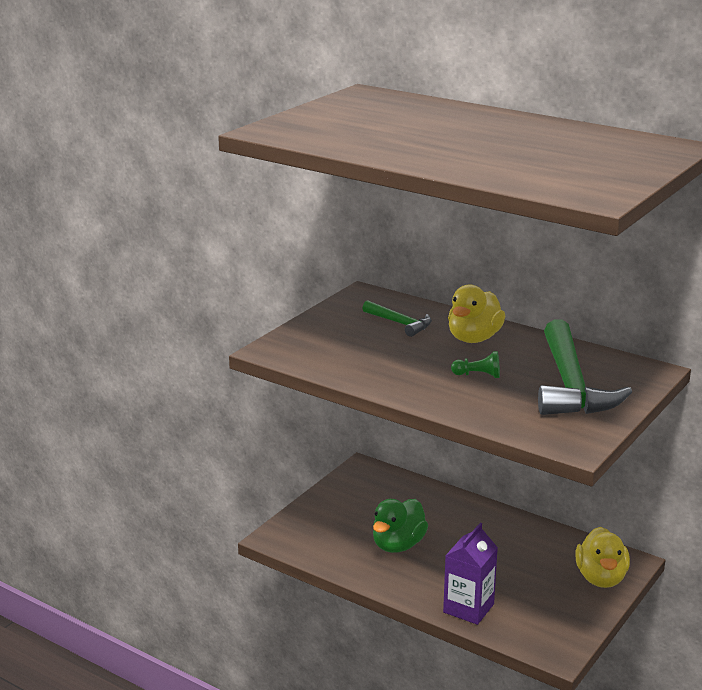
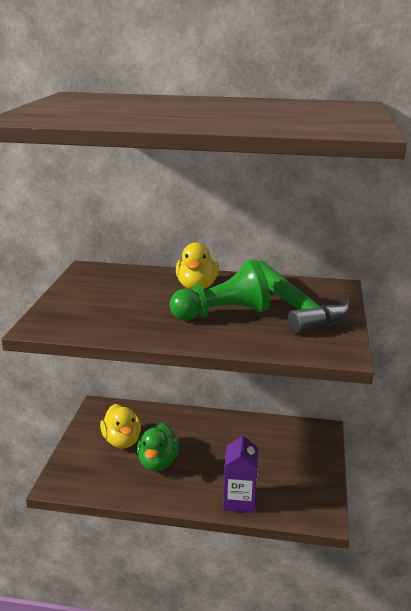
camera: 25 degrees left, 0 degrees up
(400, 323) = (132, 285): green hammer -> none
(478, 375) = (223, 313): green pawn -> green pawn, size x2.39
(601, 578) = (313, 447): yellow duck -> yellow duck (122, 441)

